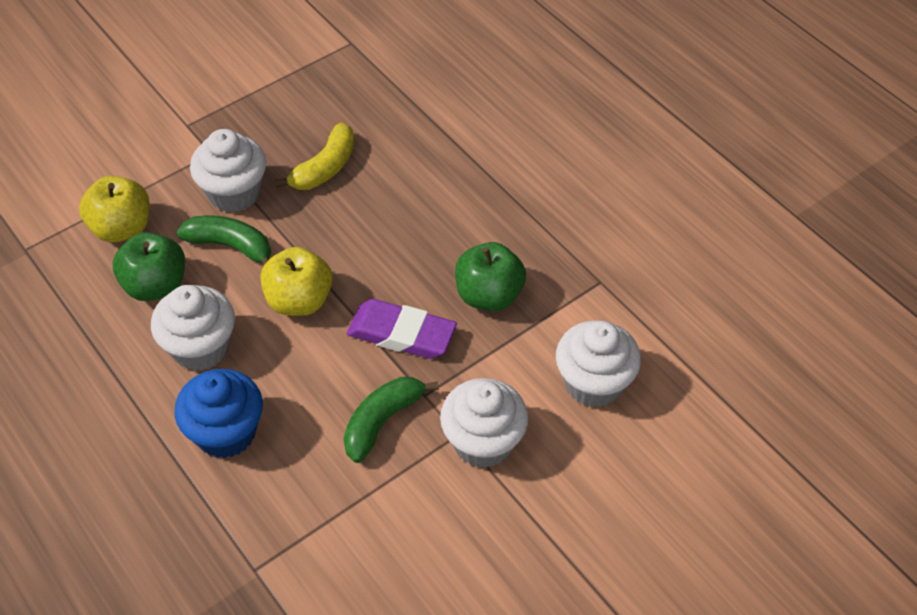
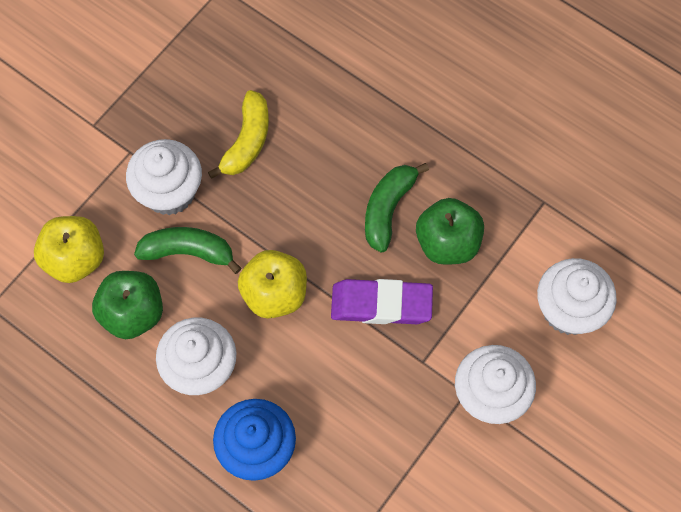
camera: 15 degrees left, 15 degrees up
(382, 421) = (394, 399): green banana -> green banana (388, 209)

